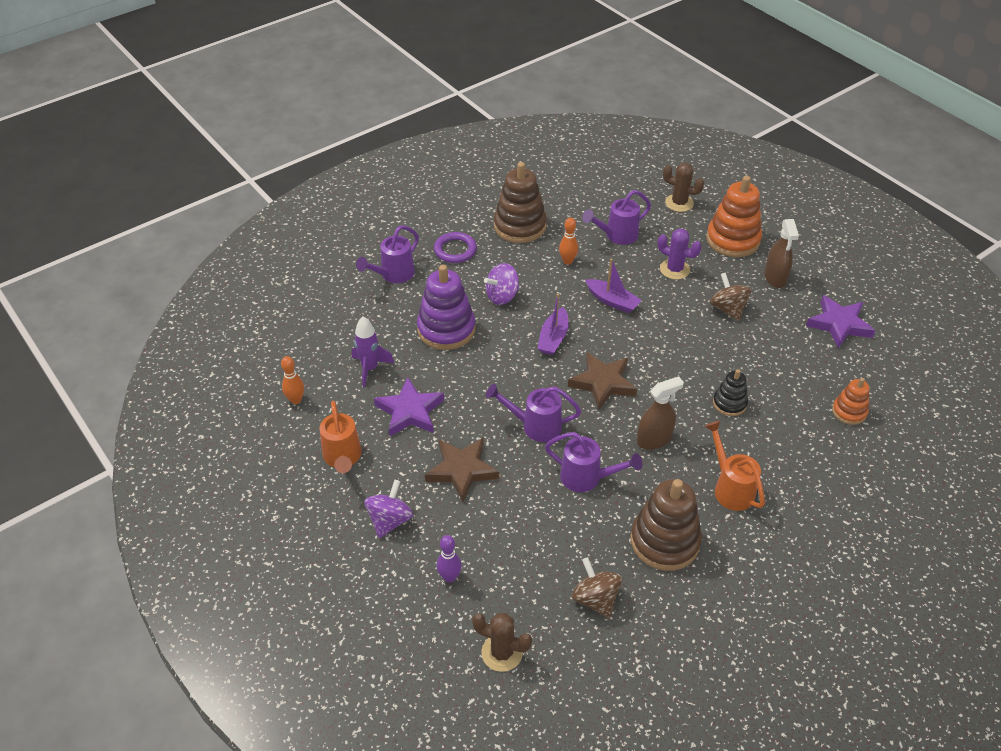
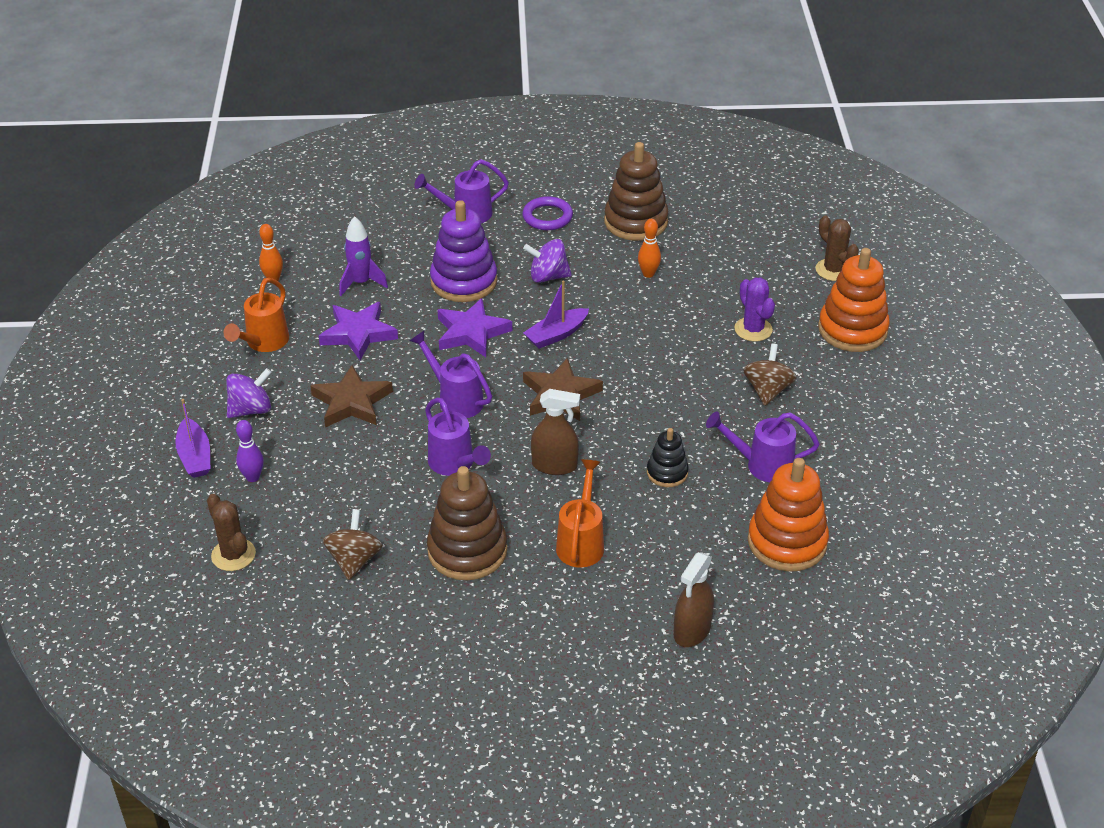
camera: 35 degrees right, 5 degrees down
(612, 301) = (653, 329): purple boat -> purple boat (195, 456)
(617, 236) = (727, 272): purple watering can -> purple watering can (762, 465)
(775, 278) = (857, 385): brown spray bottle -> brown spray bottle (692, 630)
(839, 324) = (877, 461): purple star -> purple star (471, 332)
(849, 412) = (787, 542): orange stacking toy -> orange stacking toy, size x1.83

